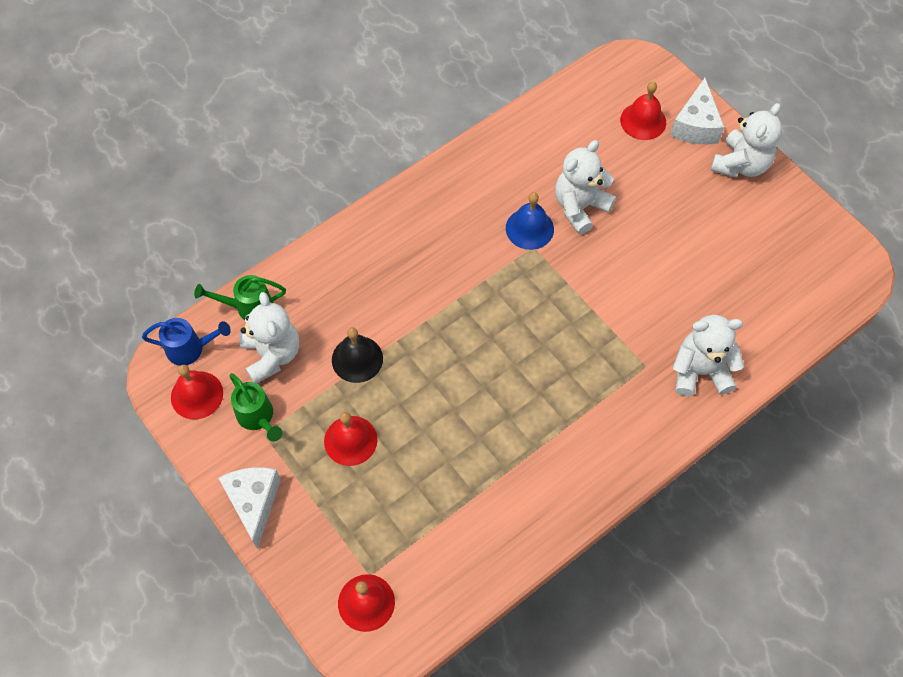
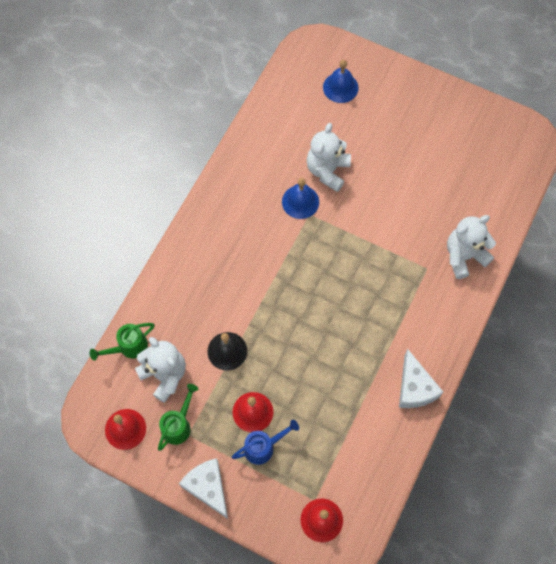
camera: 25 degrees left, 5 degrees up
(190, 349) = (102, 397): blue watering can -> blue watering can (263, 447)
(258, 417) = (178, 425): green watering can -> green watering can turned 90 degrees counterclockwise
(643, 121) = (340, 87): red bell -> blue bell
(695, 125) = (378, 76): white cheese -> white cheese (414, 388)
(740, 164) = (422, 93): white teddy bear -> none

